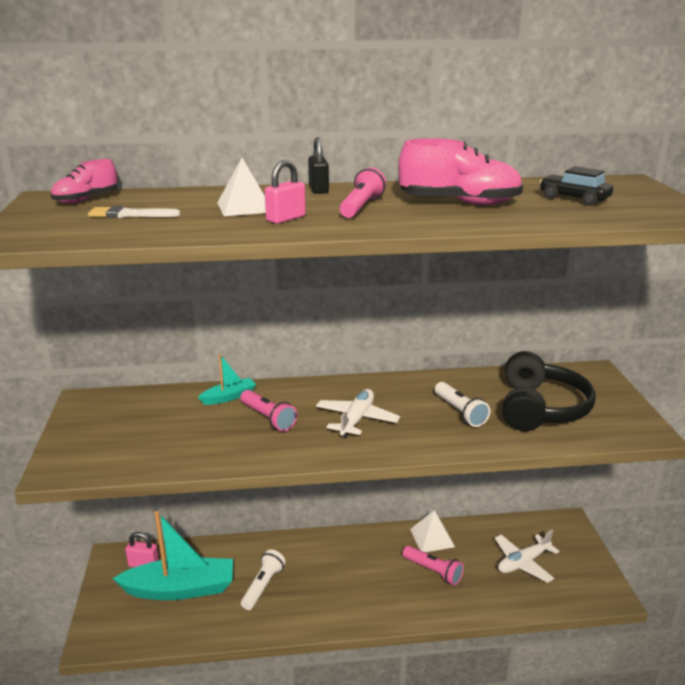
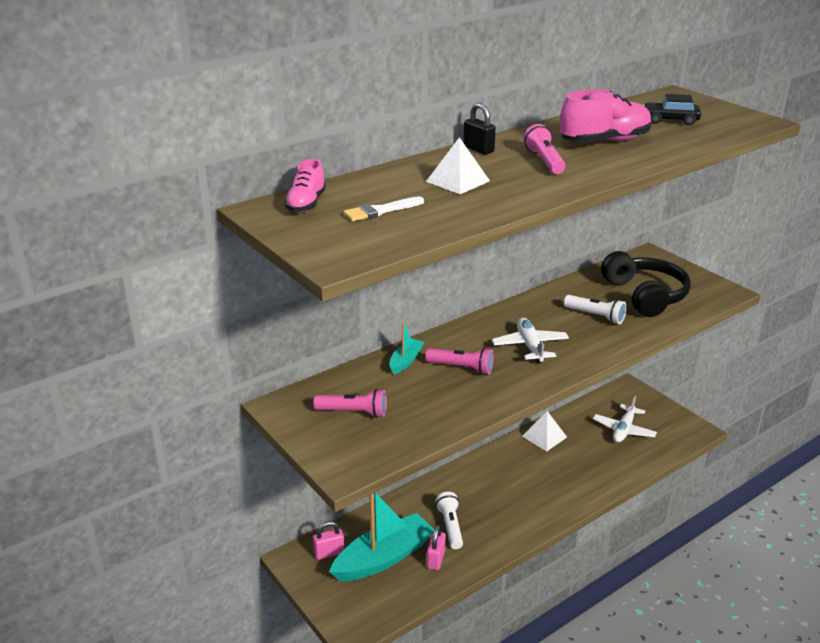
camera: 30 degrees left, 5 degrees up
(286, 219) = (512, 185): pink padlock -> pink padlock (436, 559)
(433, 571) = (568, 461): pink flashlight -> pink flashlight (354, 412)

